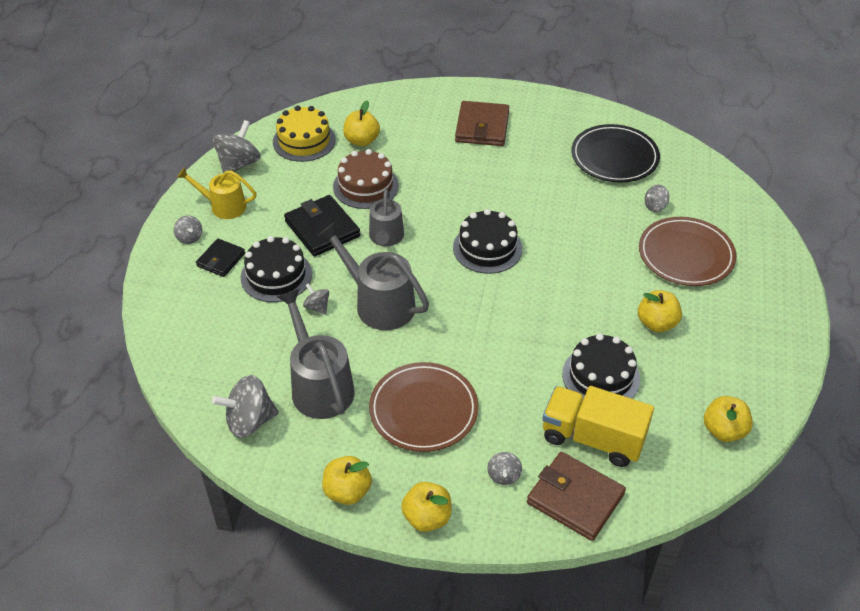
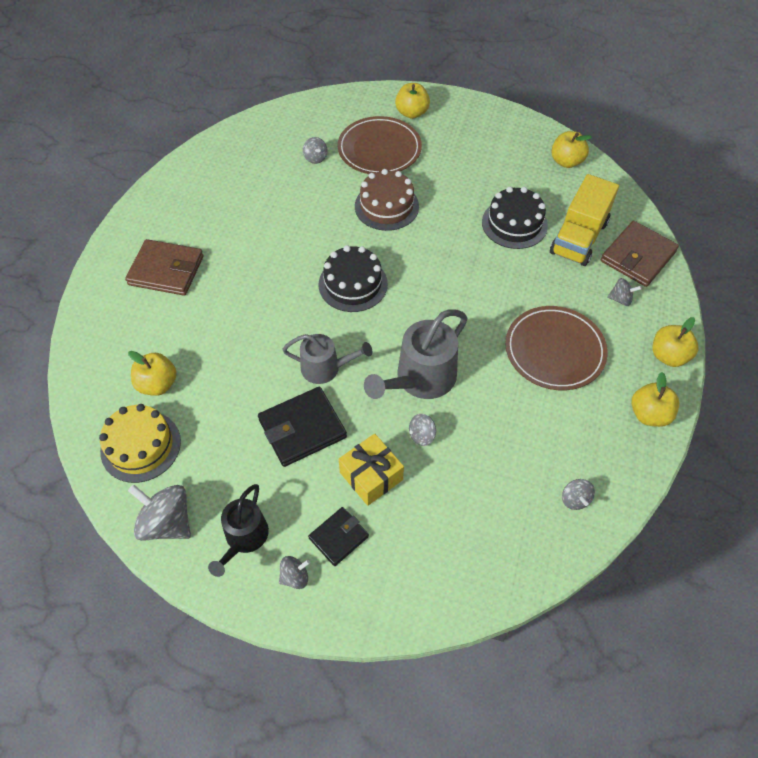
camera: 85 degrees left, 10 degrees up
(221, 260) = (338, 537): black wallet -> black wallet turned 75 degrees counterclockwise
(224, 206) = (244, 538): yellow watering can -> black watering can
(249, 421) = (575, 499): grey spinning top -> grey spinning top, size x0.53
(276, 275) = (371, 476): black cake -> yellow gift
(319, 386) = (528, 435): grey watering can -> none
(365, 186) = (239, 383): brown cake -> brown cake (386, 206)
(614, 157) = (242, 174): black plate -> none
(656, 323) = (457, 180): yellow apple -> yellow apple (412, 113)

